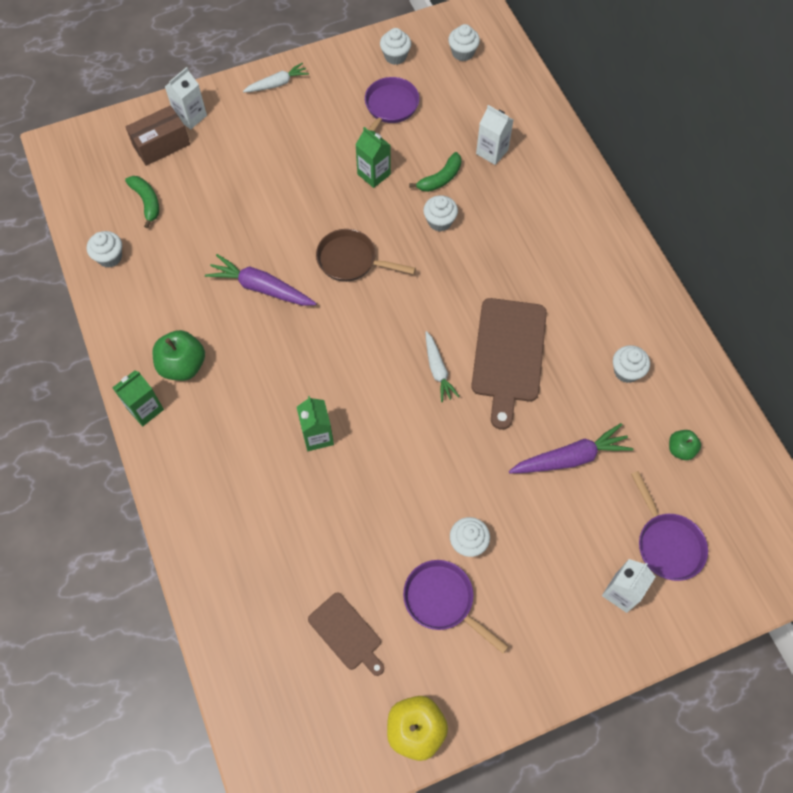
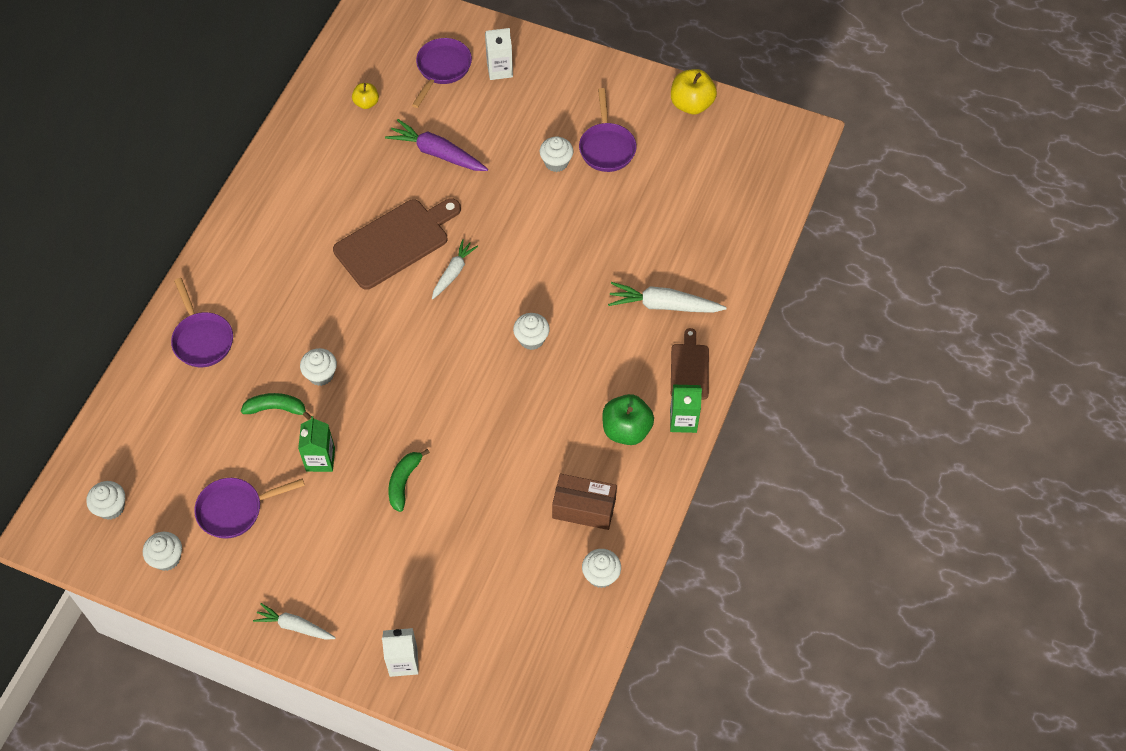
camera: 135 degrees left, 5 degrees down
(147, 202) = (524, 603): green banana -> green banana (404, 482)
(161, 145) = (457, 653): brown box -> brown box (584, 508)
(247, 490) = (663, 305): none -> white carrot
(261, 288) = (509, 440): purple carrot -> none
(317, 436) = (581, 300): green carton -> none
(347, 633) = (682, 177): brown cutting board -> brown cutting board (689, 369)
(351, 260) = (420, 403): brown pan -> none
(492, 152) = (210, 395): white carton -> none
(544, 177) = (202, 339): none -> purple pan
(626, 371) = (335, 168): white cupcake -> white cupcake (531, 339)
(680, 449) = (366, 103): green apple -> yellow apple

